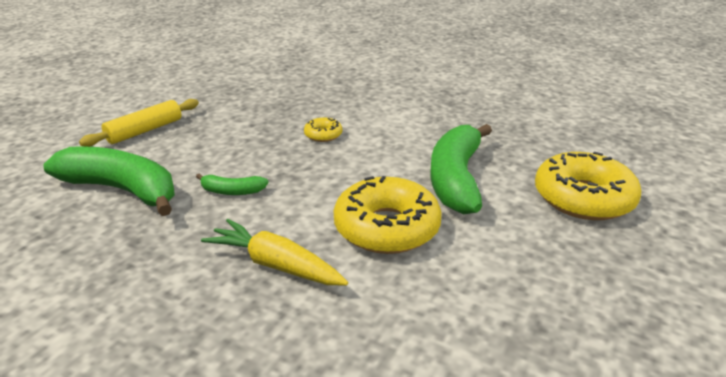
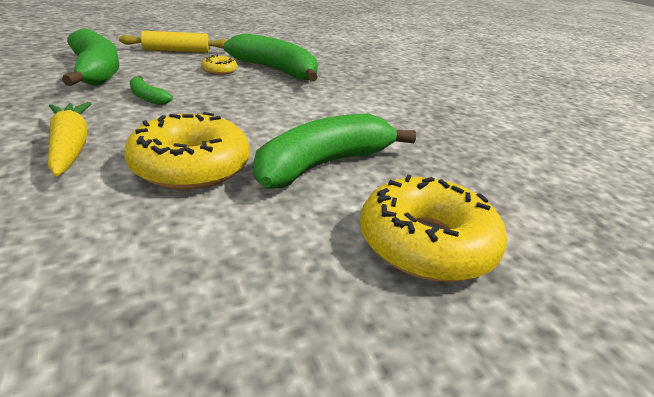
camera: 35 degrees right, 0 degrees up
(274, 112) = (276, 70): none -> green banana
(323, 135) = (280, 94): yellow donut -> yellow donut (219, 71)

